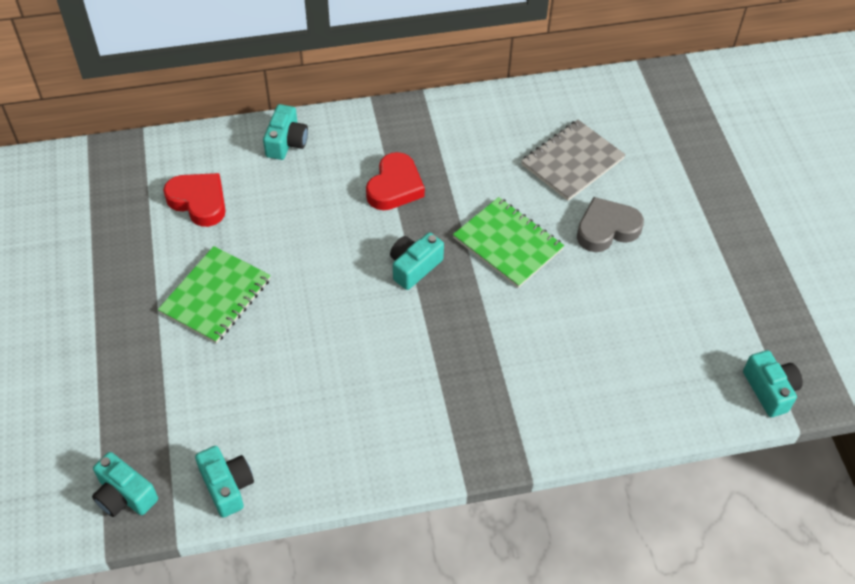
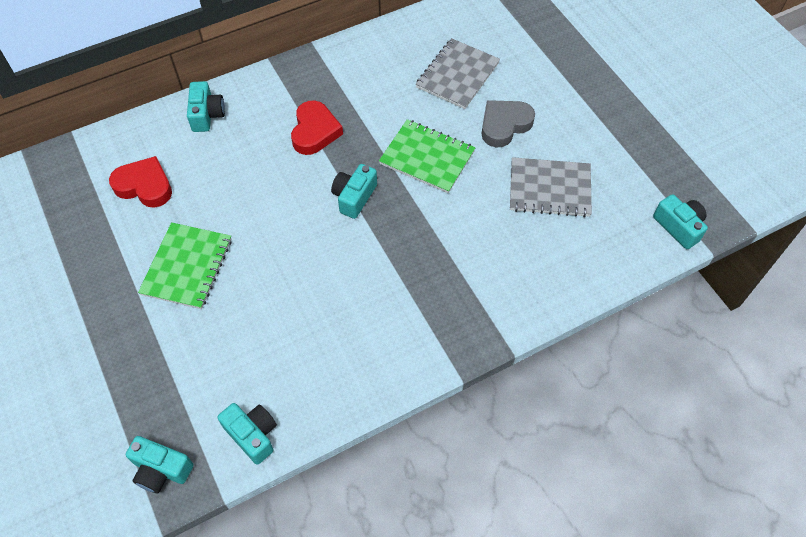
camera: 15 degrees left, 5 degrees up
(634, 311) = (549, 189): none -> grey notebook

